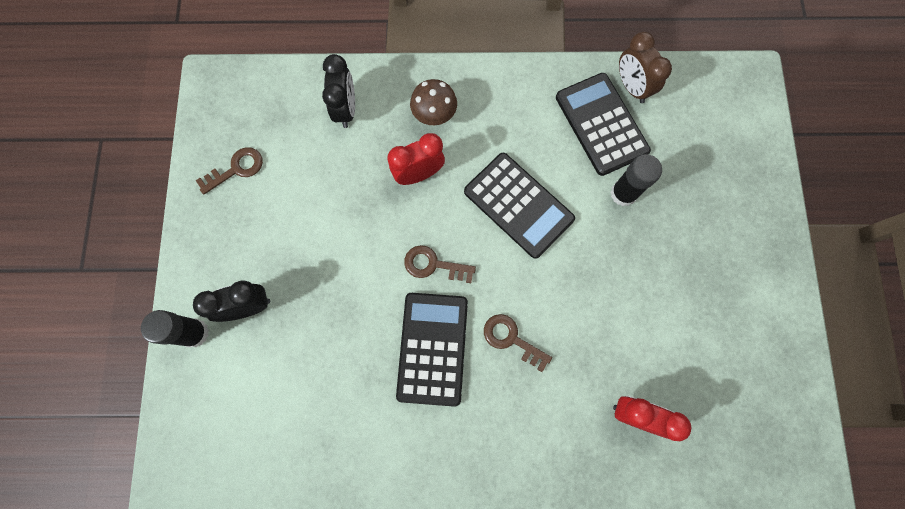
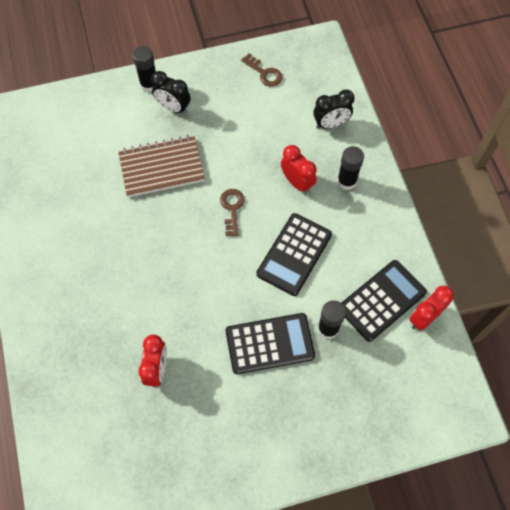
camera: 75 degrees right, 10 degrees down
(248, 307) = (173, 108): black clock -> black clock turned 150 degrees clockwise
(341, 345) = (161, 167): none -> brown notebook
(432, 348) = (173, 223): black calculator -> black calculator (270, 344)
(434, 115) = (346, 181): brown mushroom -> black glue stick
(511, 339) = (192, 272): brown key -> none
(631, 87) = (424, 317): brown clock -> red clock

